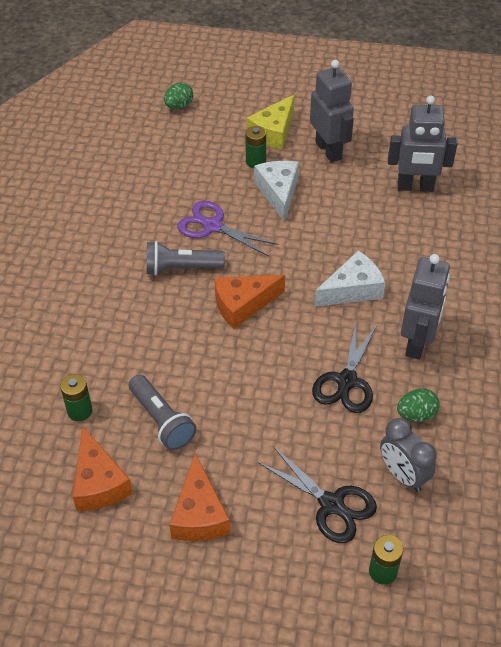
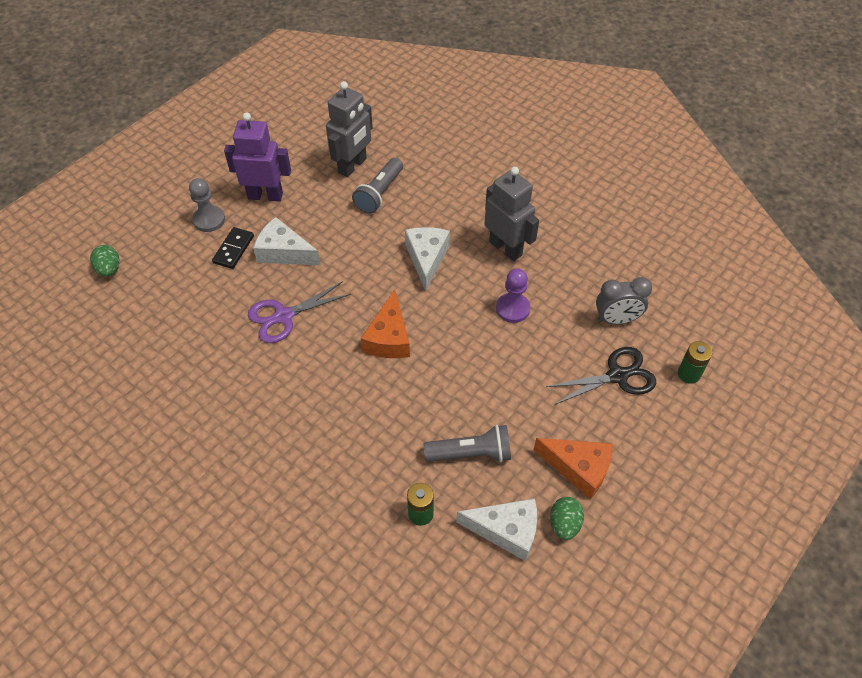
camera: 60 degrees left, 5 degrees up
(99, 482) = (506, 531): orange cheese -> white cheese
(181, 268) = (314, 362): grey flashlight -> grey flashlight (379, 193)
(255, 162) = (233, 249): green battery -> black domino
(273, 132) = (209, 220): yellow cheese -> grey pawn
(329, 150) = (265, 195): grey robot -> purple robot
(347, 381) = (512, 309): black scissors -> purple pawn
(416, 414) = (569, 284): green egg -> green egg (564, 524)

